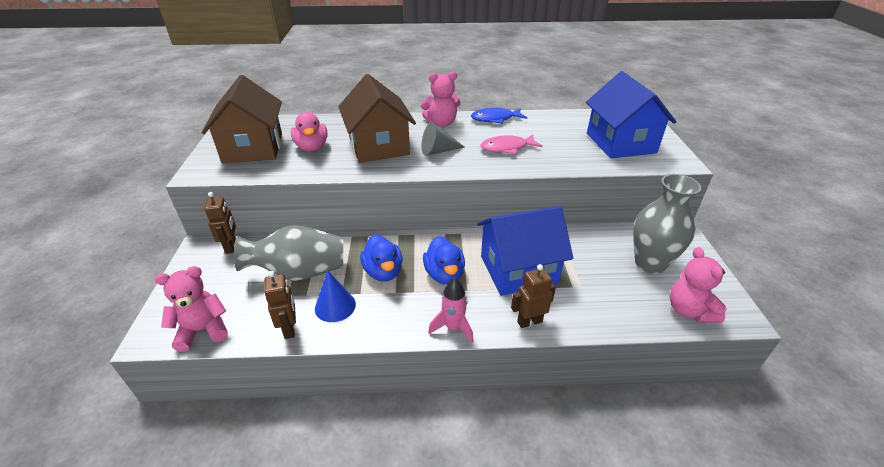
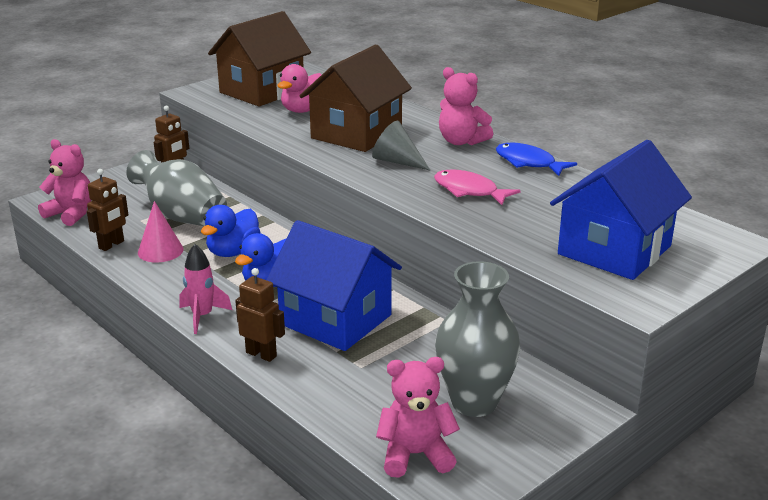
camera: 50 degrees right, 10 degrees down
(335, 306) = (160, 251): blue cone -> pink cone
(689, 310) = (415, 455): pink teddy bear -> pink teddy bear turned 45 degrees clockwise

